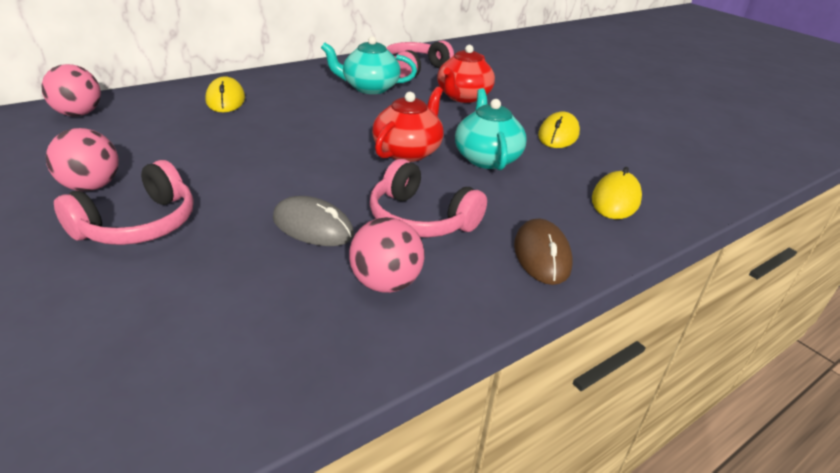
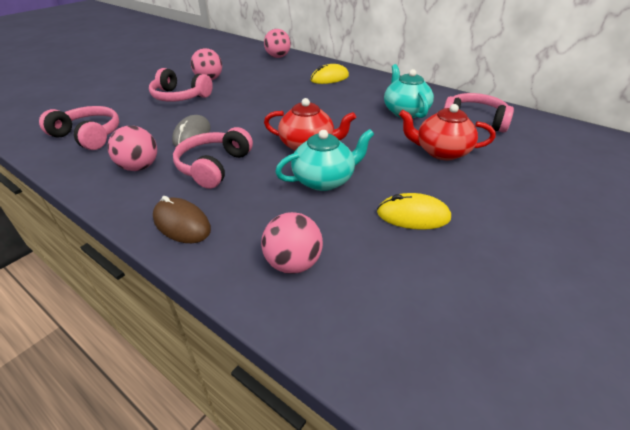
camera: 75 degrees right, 5 degrees up
(214, 347) = (88, 136): none -> pink headphones
(542, 255) = (182, 224): brown mouse -> brown mouse turned 60 degrees clockwise
(615, 199) = (293, 263): yellow mouse -> pink ball

